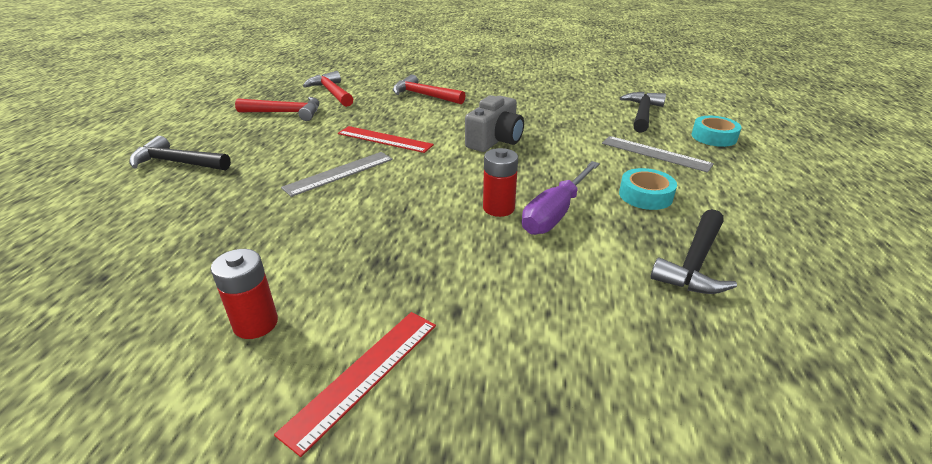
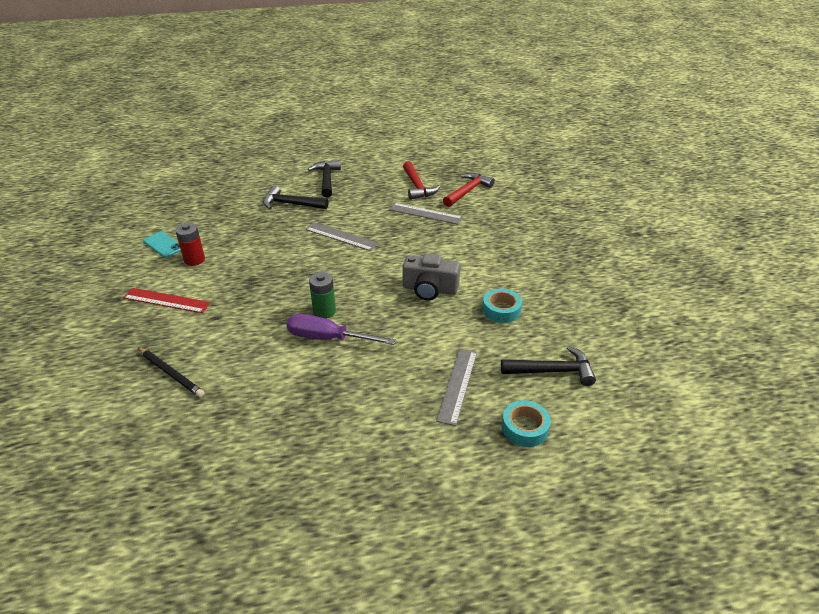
camera: 70 degrees right, 5 degrees up
(147, 370) = (163, 245): none -> turquoise phone
(348, 118) = (425, 213): none -> grey ruler
(384, 139) = (400, 239): red ruler -> none
(424, 95) = (496, 233): red hammer -> none
(498, 208) = (324, 311): red battery -> green battery
(592, 380) = (171, 373): none -> black pencil
(645, 195) = (374, 383): turquoise tape -> turquoise tape (501, 310)
(694, 263) = (286, 412): black hammer -> black hammer (291, 204)

